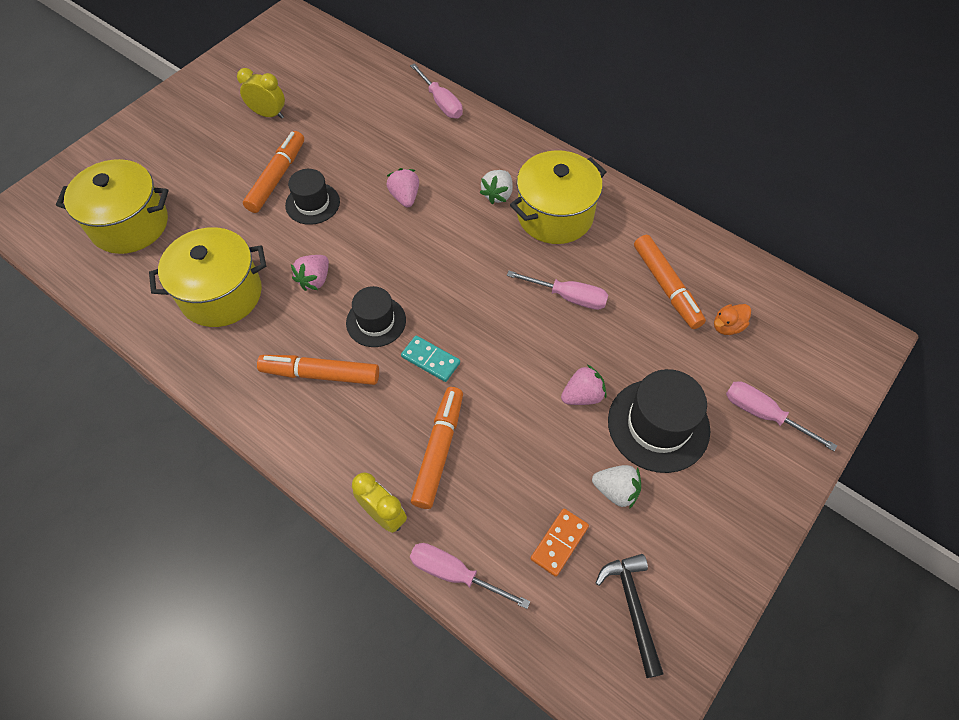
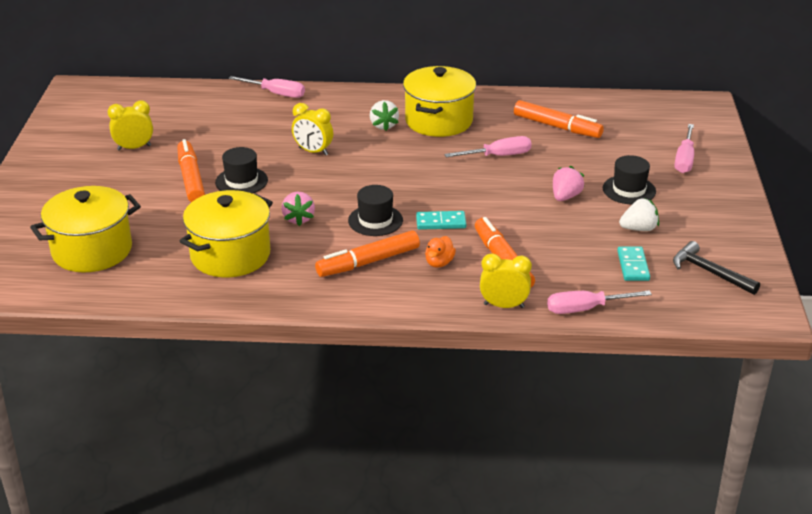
camera: 35 degrees left, 25 degrees down
(405, 197) = (313, 151): pink strawberry -> yellow clock
(559, 543) = (633, 266): orange domino -> turquoise domino
(658, 425) = (629, 190): black hat -> black hat, size x0.64
(727, 326) = (617, 130): orange duck -> orange duck (439, 263)
(763, 414) = (684, 160): pink screwdriver -> pink screwdriver turned 75 degrees counterclockwise

